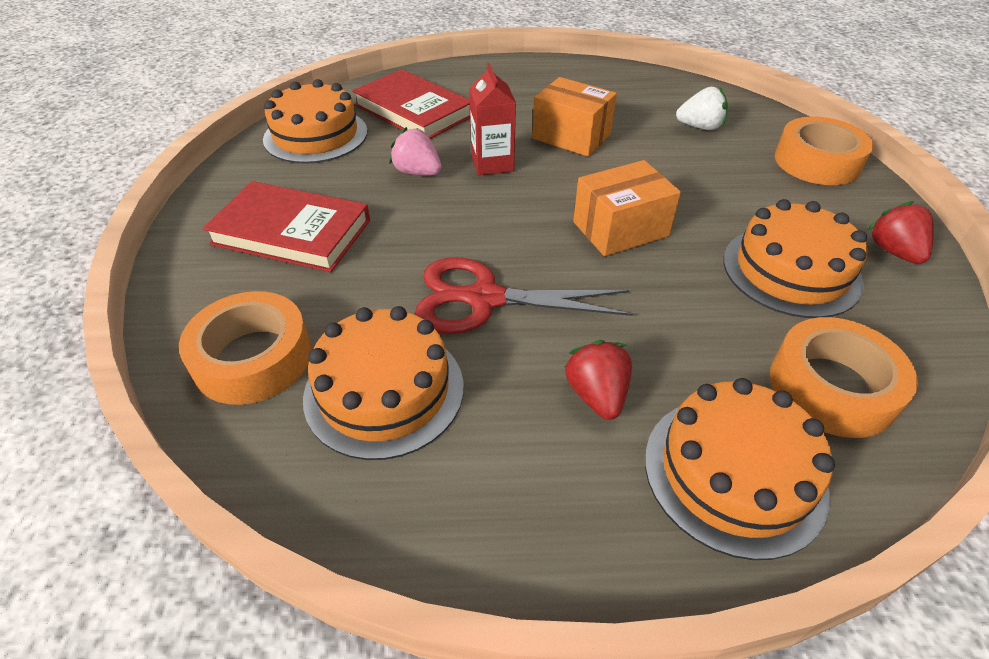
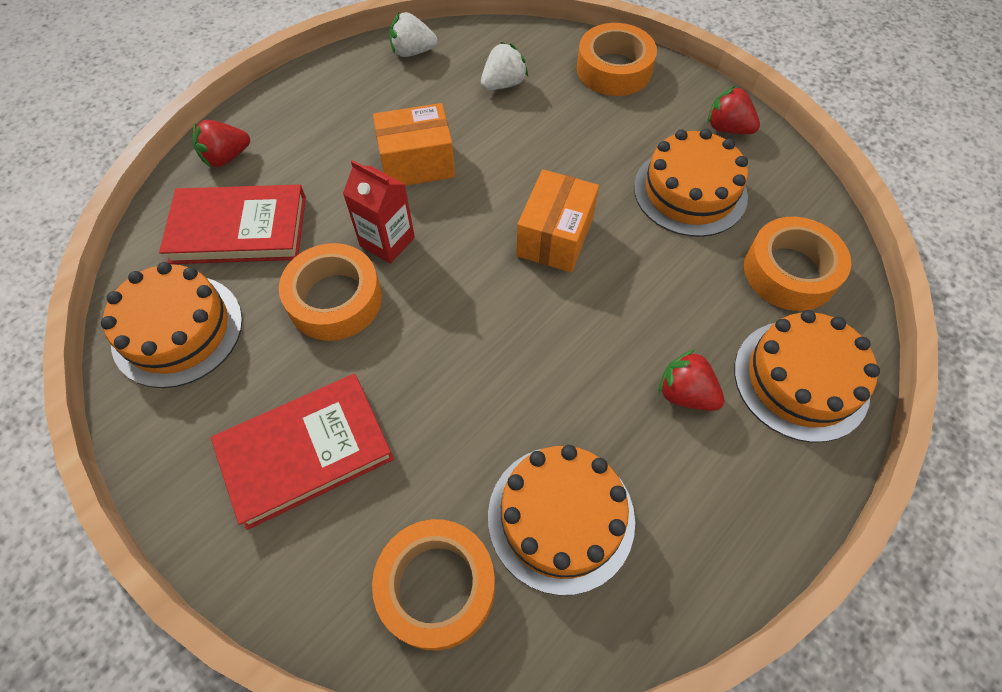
camera: 45 degrees left, 15 degrees up
(417, 172) = (335, 299): pink strawberry -> orange tape
(455, 77) = (226, 157): none -> red strawberry
(484, 299) = (535, 380): red scissors -> none
(650, 82) = (412, 52): none -> white strawberry

